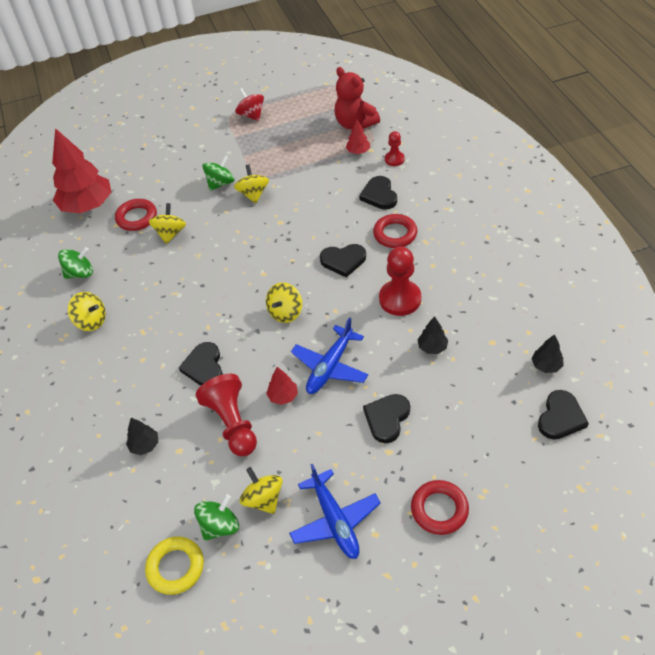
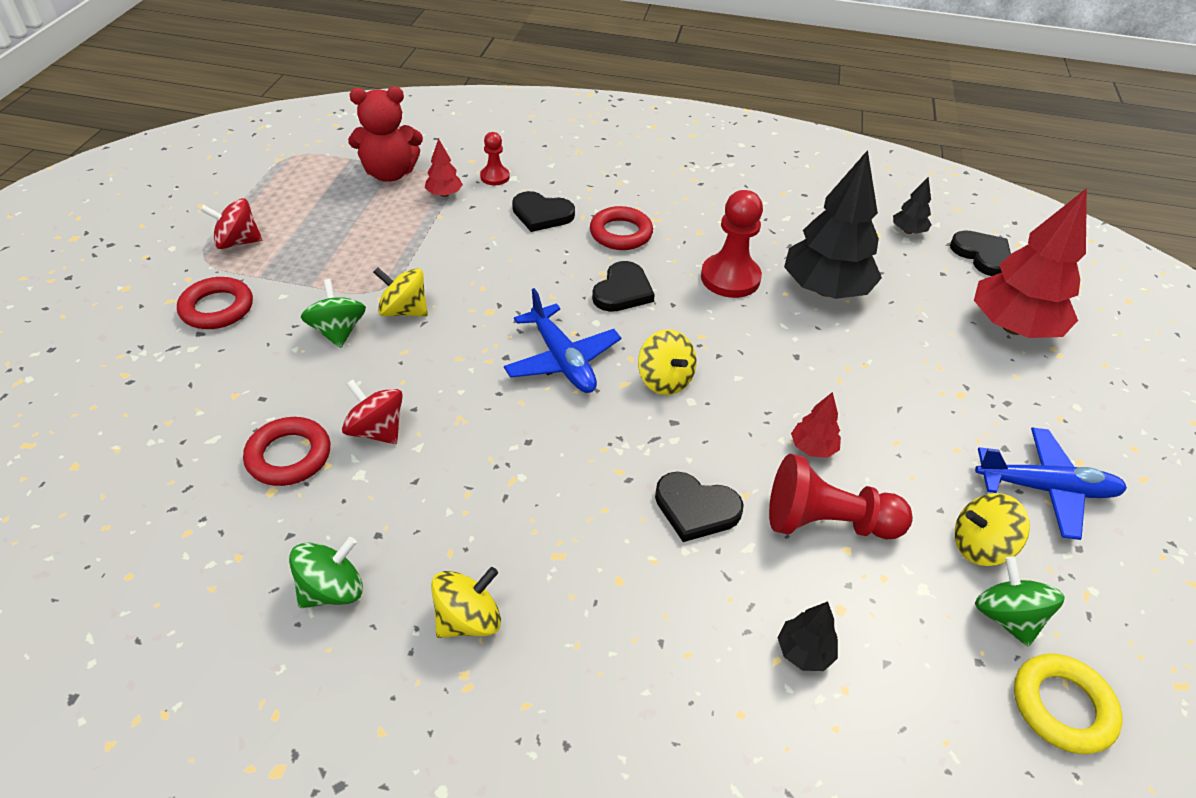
camera: 65 degrees left, 5 degrees down
(80, 273) = (332, 590): green spinning top -> green spinning top turned 45 degrees clockwise
(88, 206) = (172, 510): red tree -> red tree (1012, 327)
(170, 233) = (376, 430): yellow spinning top -> red spinning top
(330, 367) = (793, 382): blue plane -> blue plane (562, 360)
(387, 418) = (910, 373): black heart -> none
(432, 347) = (825, 290): black tree -> black tree, size x2.29
(439, 509) = (1065, 393): red ring -> red ring (217, 308)

